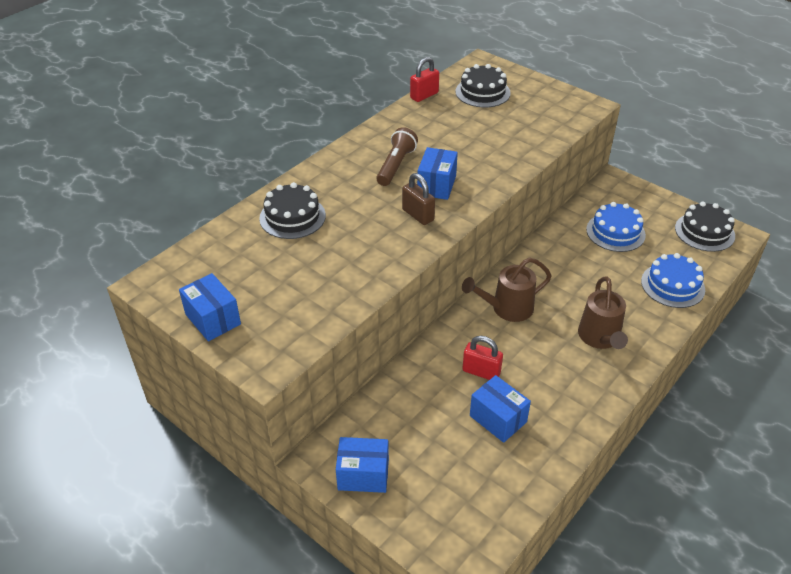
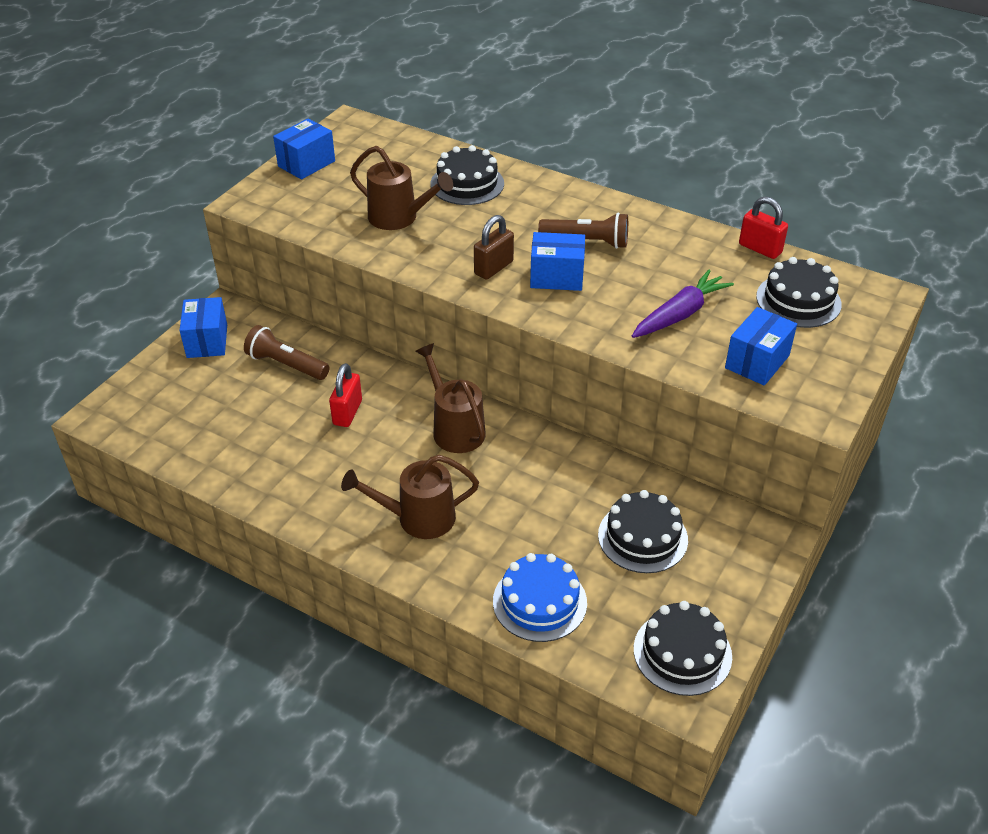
camera: 80 degrees right, 0 degrees up
(331, 261) = (399, 218): none -> brown watering can
(412, 411) = (286, 365): none -> brown flashlight
(490, 138) = (680, 314): none -> purple carrot
(498, 419) = (280, 430): blue box -> blue box (757, 362)
(615, 232) = (642, 537): blue cake -> black cake

